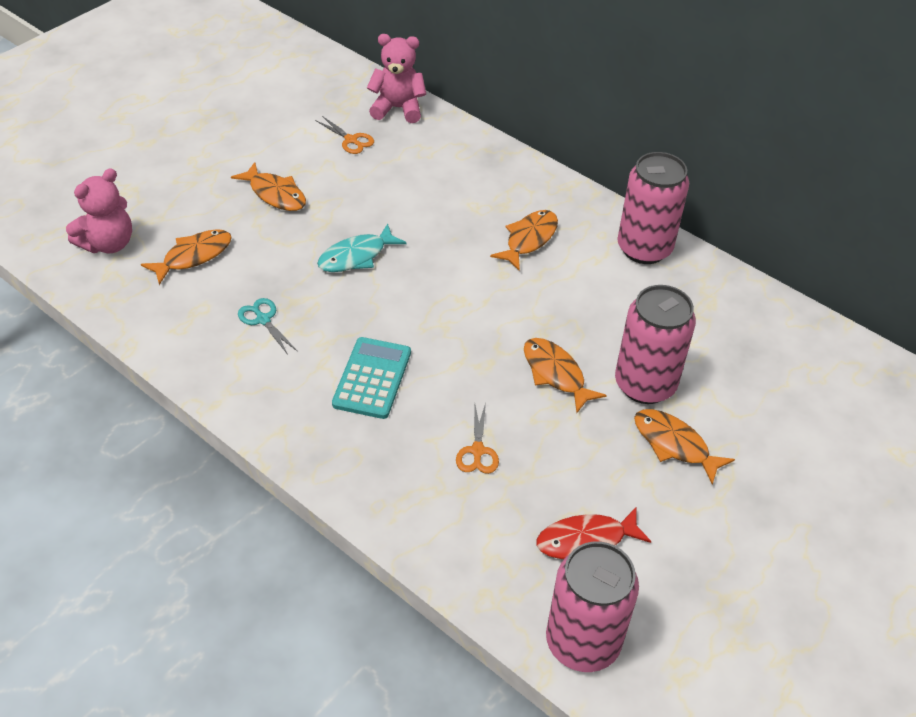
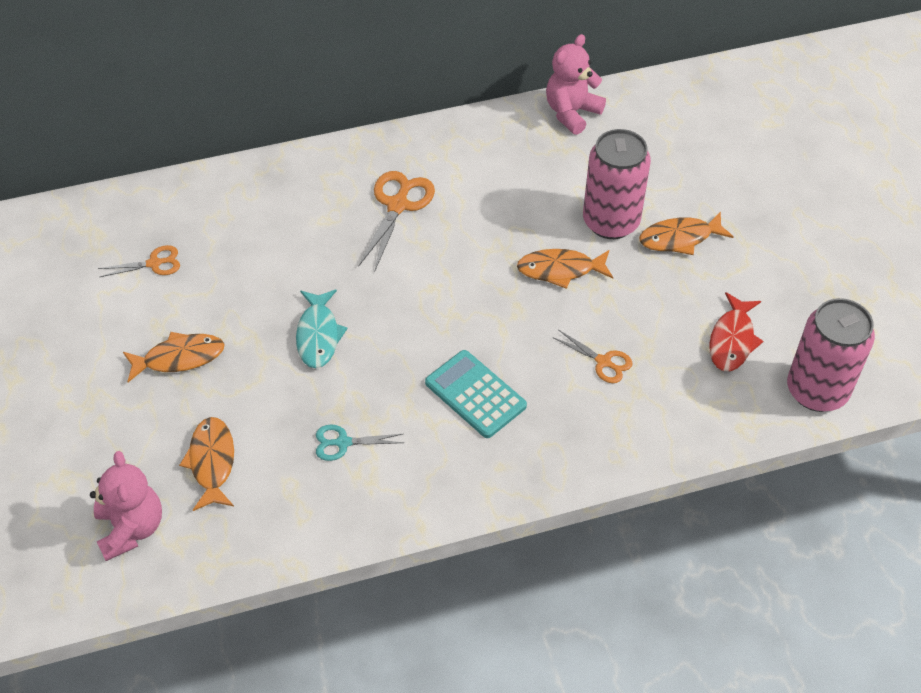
camera: 55 degrees left, 5 degrees up
(398, 108) = (141, 206): pink teddy bear -> pink teddy bear (571, 113)
(529, 239) = (398, 205): orange fish -> orange scissors
(644, 248) = (469, 139): pink can -> none

